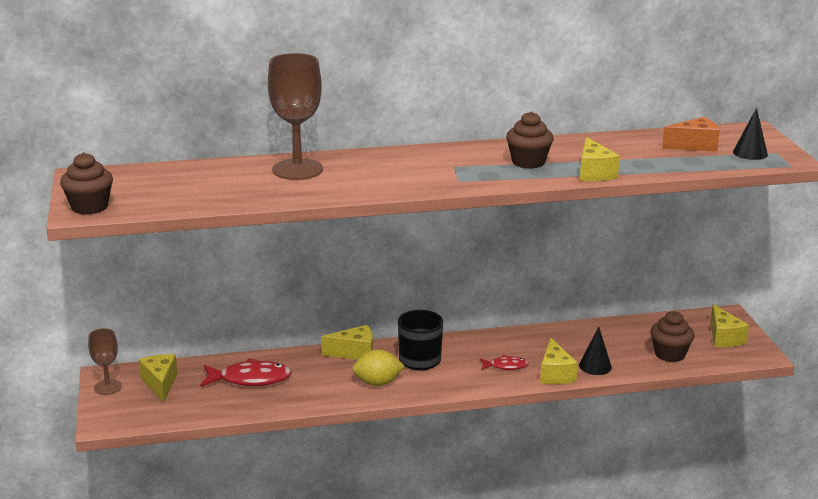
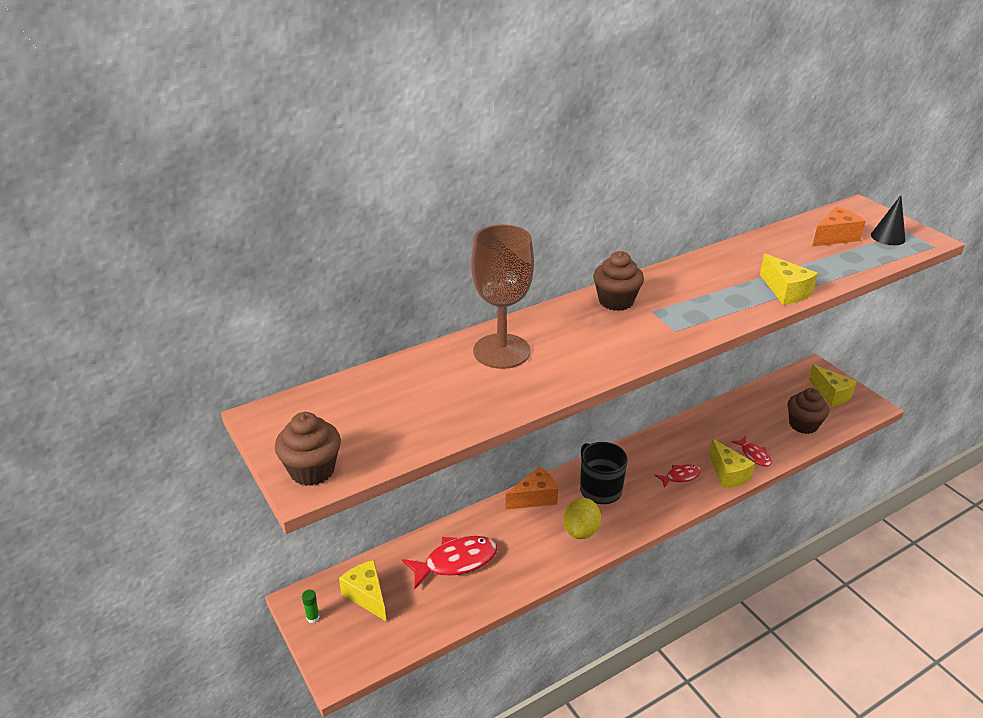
camera: 20 degrees left, 10 degrees up
(108, 387) = (313, 617): brown goblet -> green glue stick
(354, 353) = (535, 498): yellow cheese -> orange cheese
(377, 383) = (581, 531): yellow lemon -> yellow lemon turned 45 degrees counterclockwise
(528, 162) = (715, 290): brown cupcake -> brown cupcake (616, 301)
(595, 366) = (754, 455): black cone -> red fish

